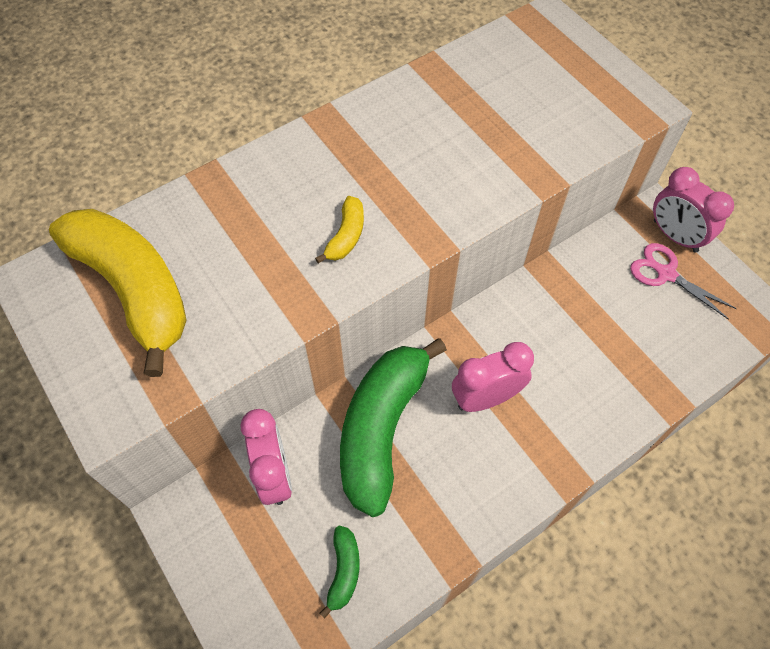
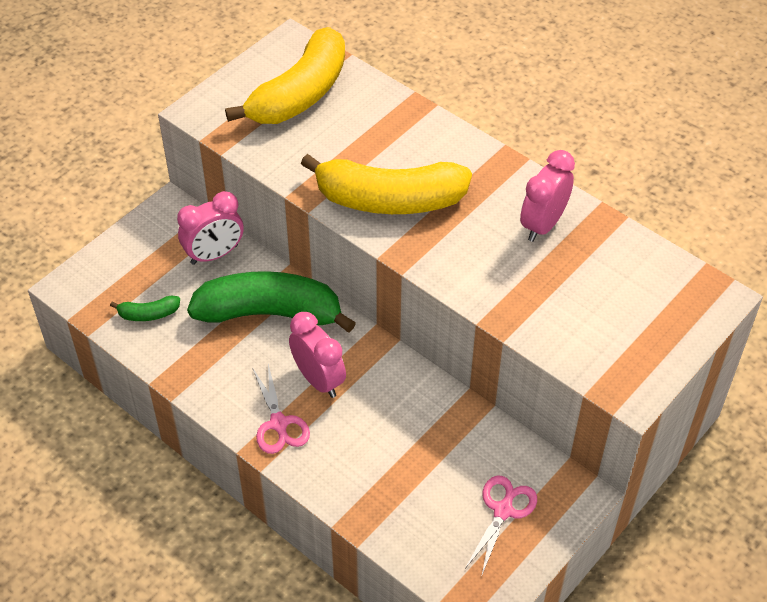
camera: 75 degrees right, 10 degrees down
(346, 236) = (389, 200): yellow banana -> yellow banana, size x2.38
(535, 450) = (279, 423): none -> pink scissors
(675, 236) = (555, 515): pink clock -> pink clock (543, 225)

